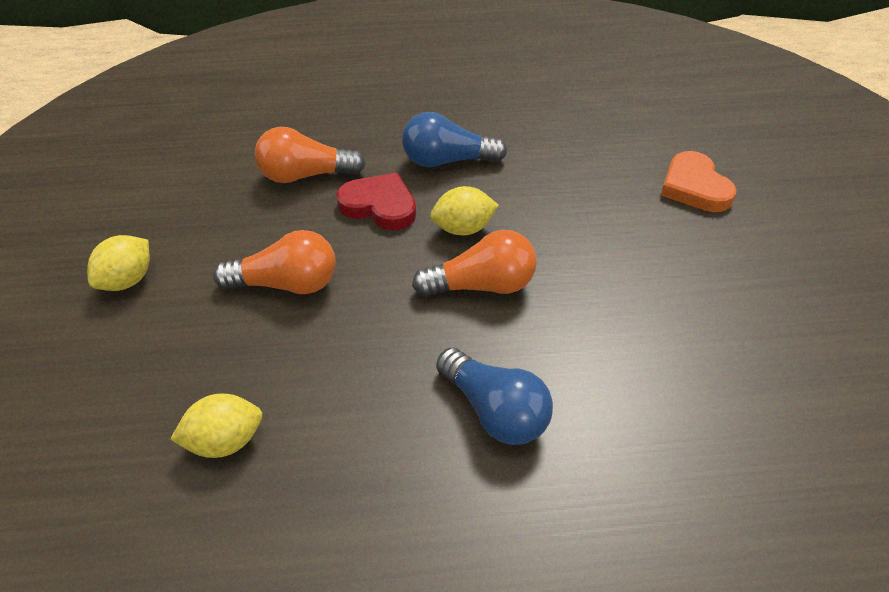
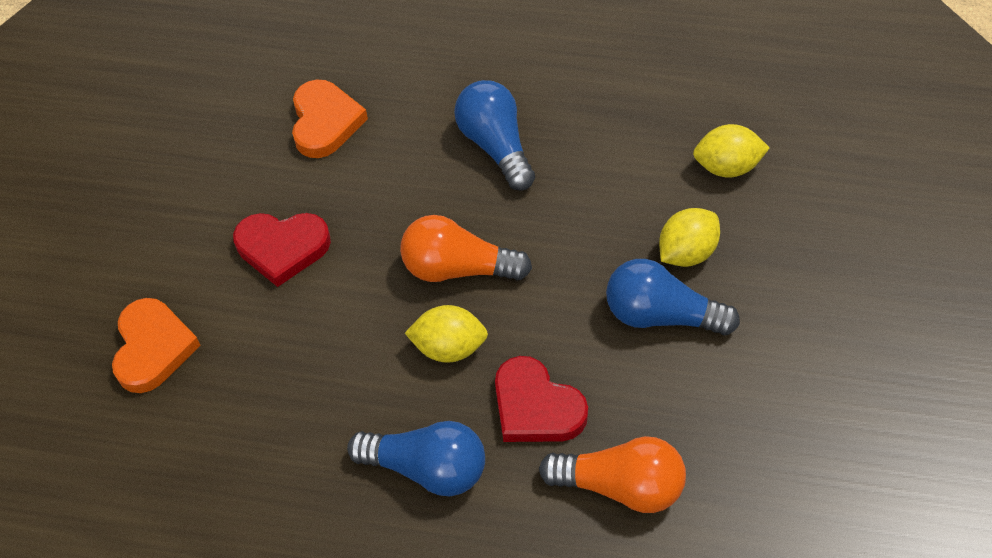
camera: 160 degrees left, 10 degrees up
(127, 281) = (838, 359): yellow lemon -> yellow lemon (687, 252)
(286, 284) = (661, 315): orange light bulb -> blue light bulb
(649, 271) = (282, 248): none -> red heart
(698, 399) = (325, 122): none -> orange heart

